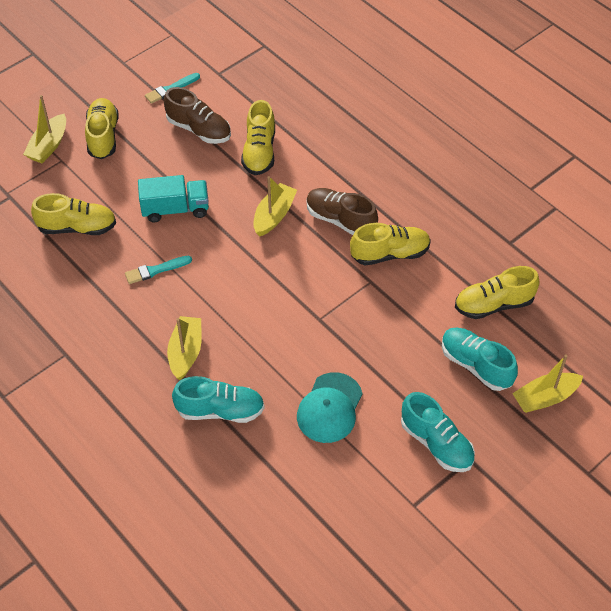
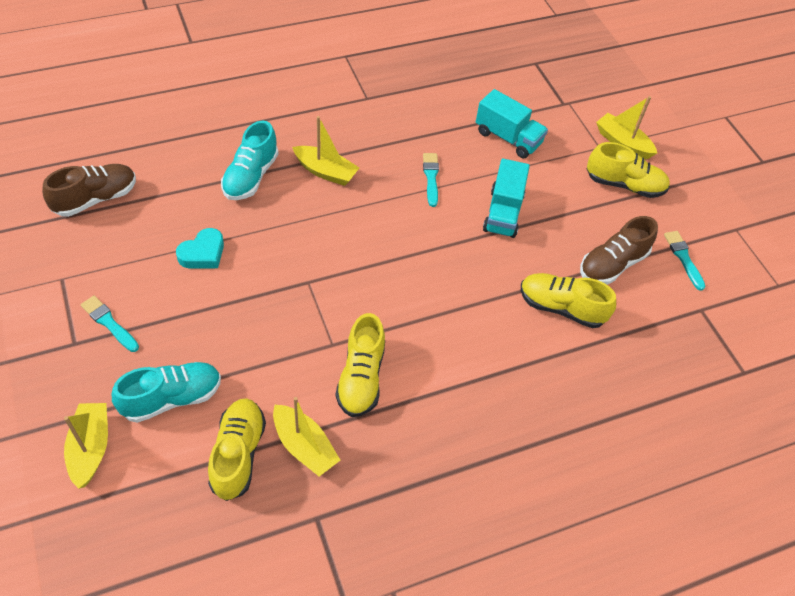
camera: 105 degrees right, 0 degrees up
(77, 227) = (508, 138): yellow shoe -> turquoise truck
(274, 215) = (462, 290): yellow boat -> yellow boat (304, 446)
(329, 408) = (203, 253): turquoise cap -> turquoise heart
(340, 220) = (430, 348): brown shoe -> brown shoe (95, 199)
(436, 443) = (109, 323): turquoise shoe -> turquoise brush

